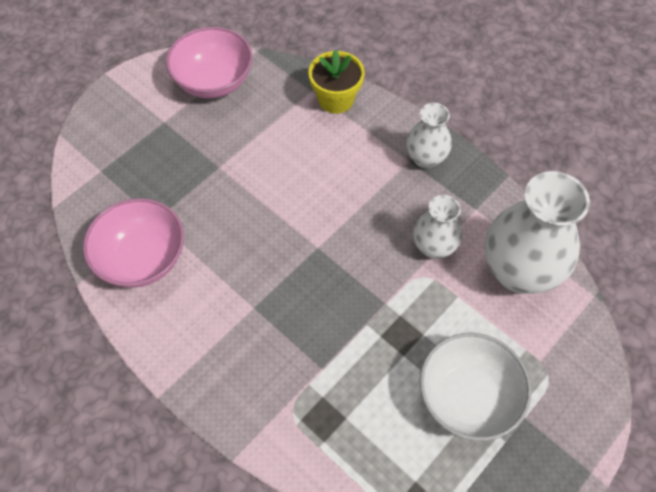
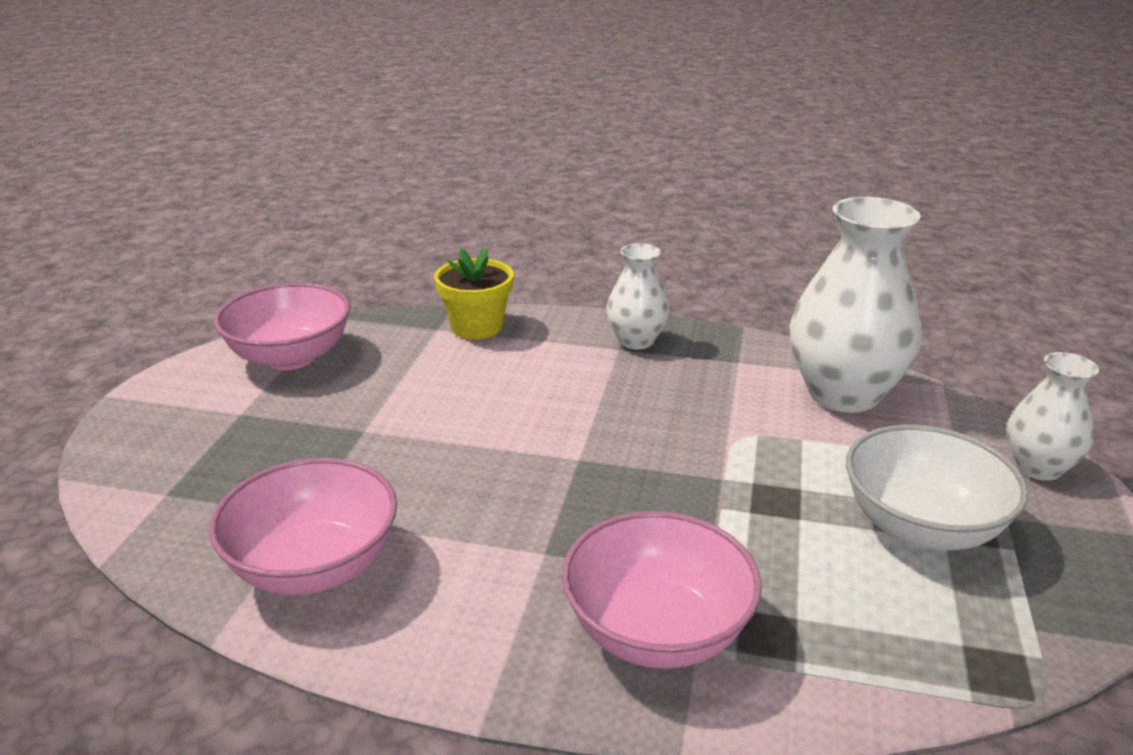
camera: 30 degrees left, 30 degrees down
(272, 387) = (657, 631): none -> pink bowl
(434, 247) = (726, 407): white vase -> white vase (1038, 467)

